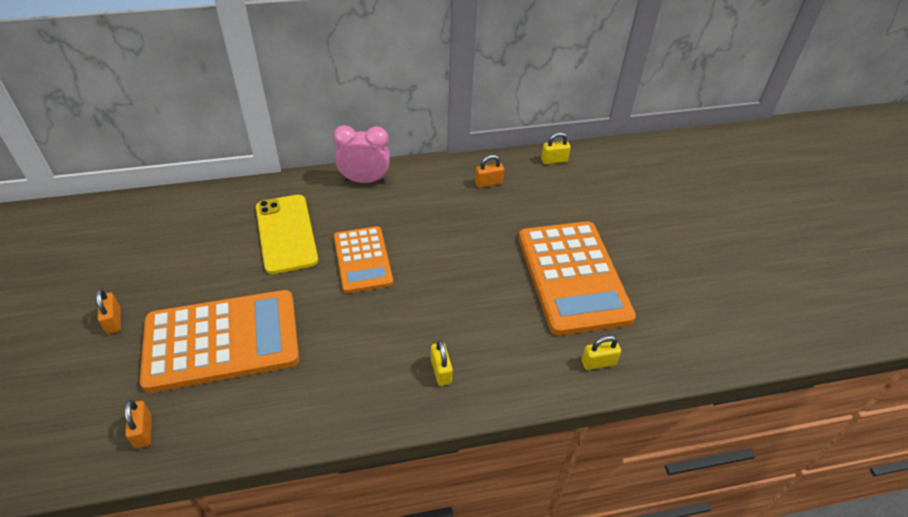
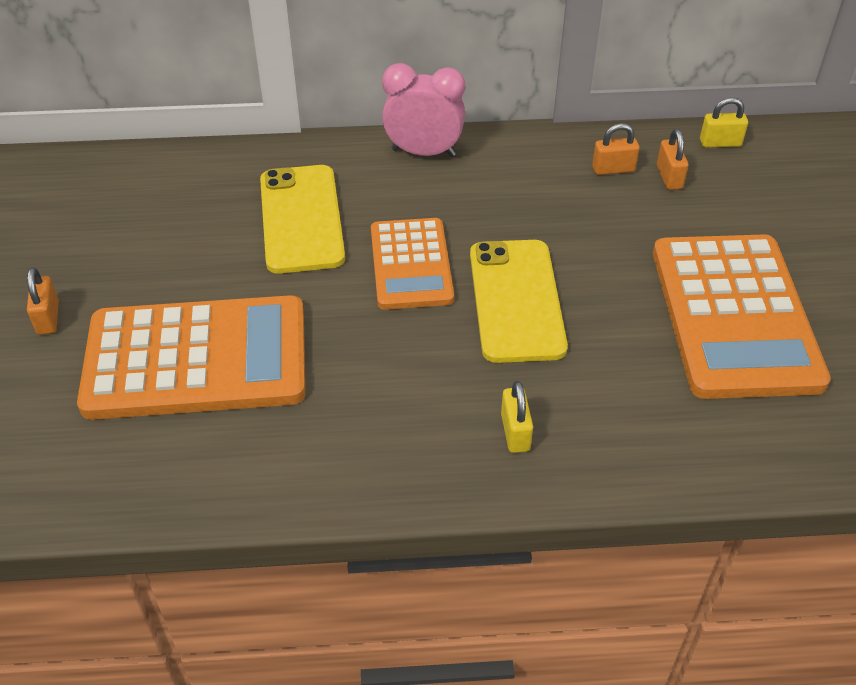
camera: 10 degrees right, 0 degrees up
(143, 431) = (77, 470): orange padlock -> orange padlock (669, 177)
(434, 279) = (516, 300): none -> yellow phone
(598, 362) = (763, 444): yellow padlock -> none

